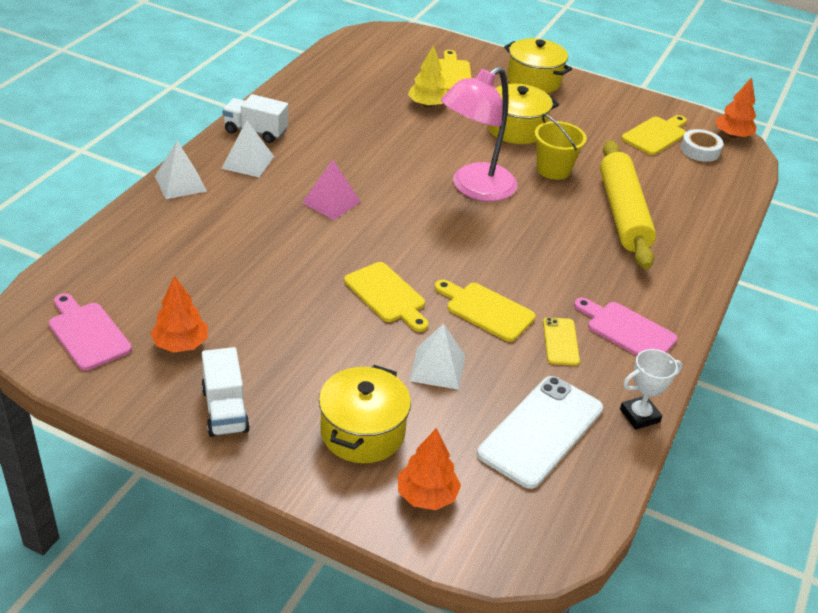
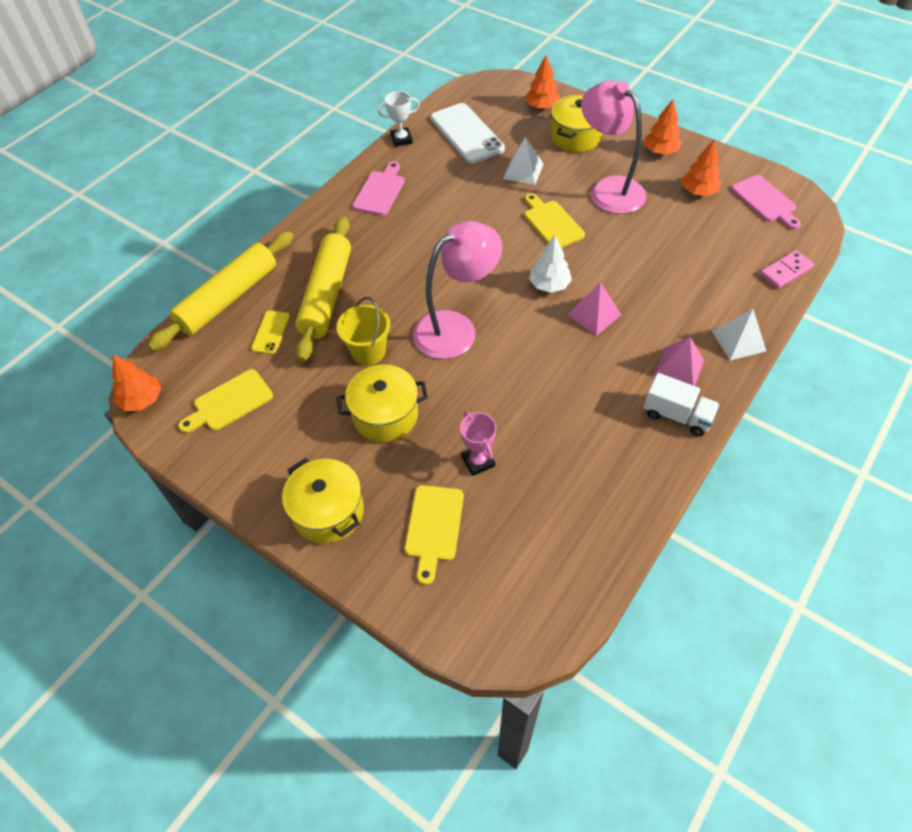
camera: 165 degrees left, 15 degrees up
(99, 247) = (786, 271): none -> pink domino
(225, 410) = (660, 151): white truck -> orange tree
(247, 162) = (678, 368): white pyramid -> pink pyramid
(311, 344) = (608, 189): none -> pink lamp
(382, 228) = (549, 285): none -> white tree
(427, 105) = (478, 461): yellow tree -> pink trophy
(486, 310) = (478, 209): yellow cutting board -> none
(541, 431) = (467, 134): white phone -> white phone turned 75 degrees counterclockwise
(560, 341) = (432, 185): yellow phone -> yellow phone (271, 332)
(627, 330) = (380, 191): pink cutting board -> pink cutting board turned 120 degrees counterclockwise
(700, 150) = (196, 377): white tape -> none
(723, 208) = (228, 298): none -> yellow rolling pin

